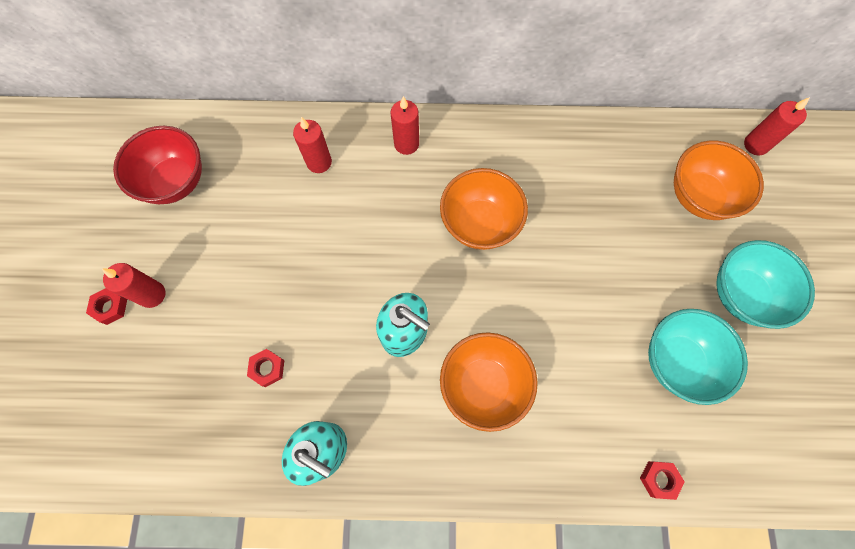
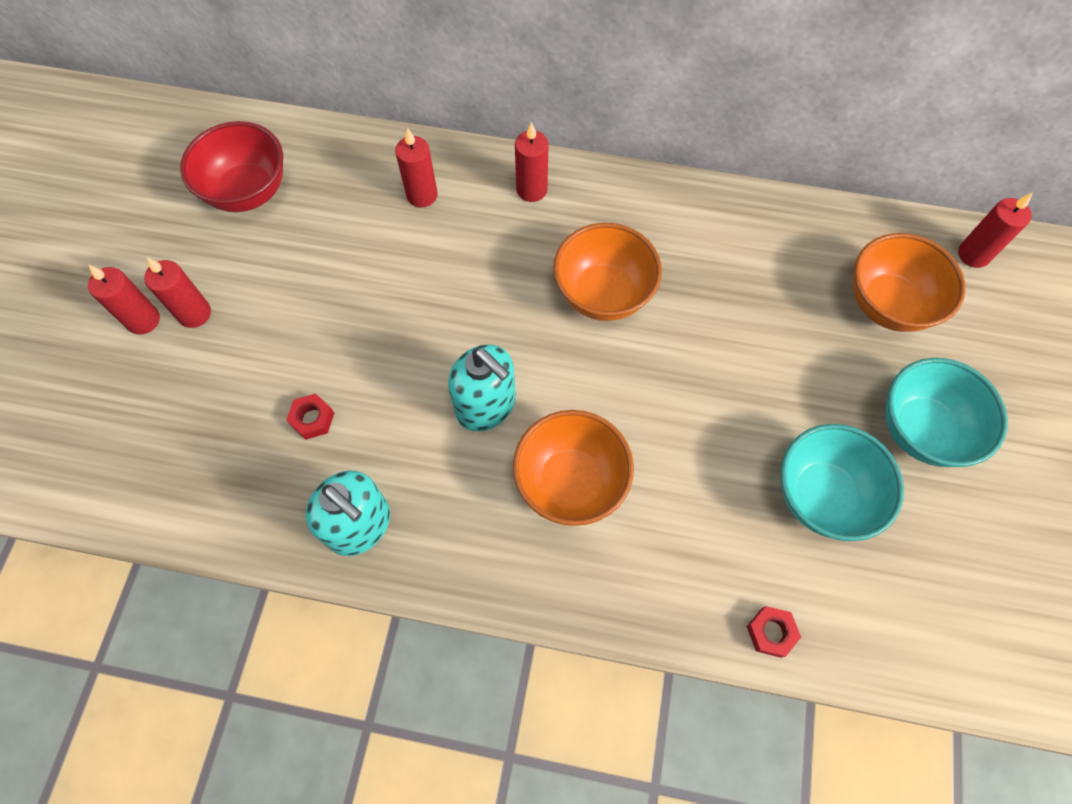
camera: 10 degrees right, 5 degrees down
(110, 307) = (143, 320): red nut -> red candle

